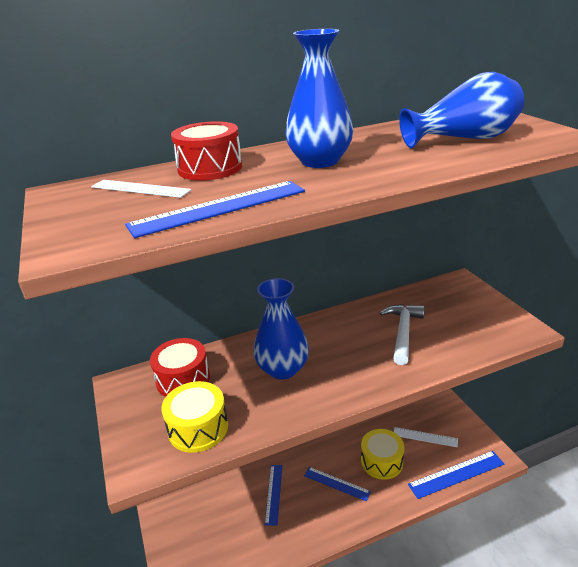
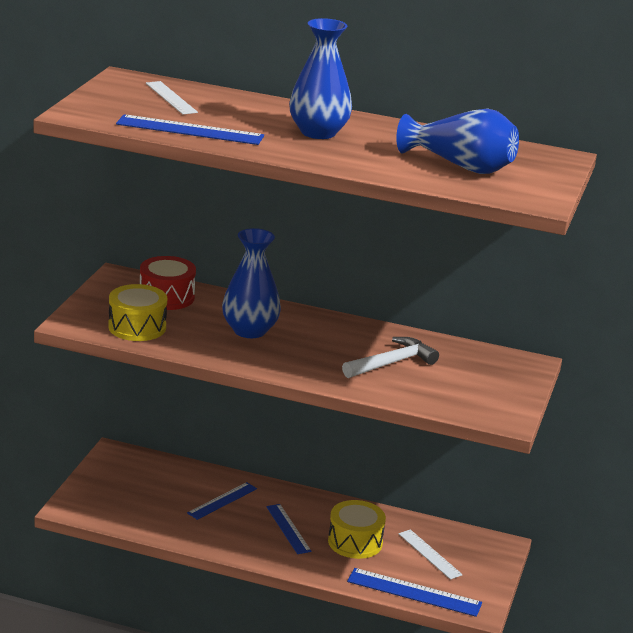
camera: 35 degrees right, 5 degrees down
(210, 168) = (239, 104): red drum -> none

